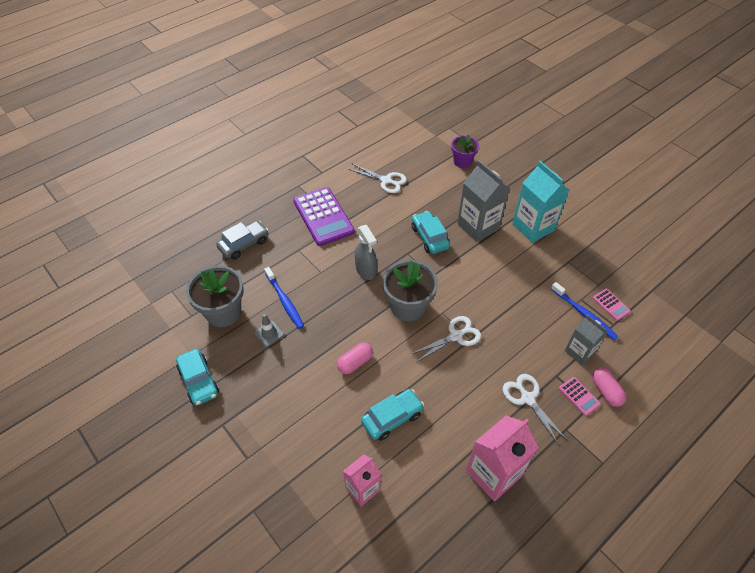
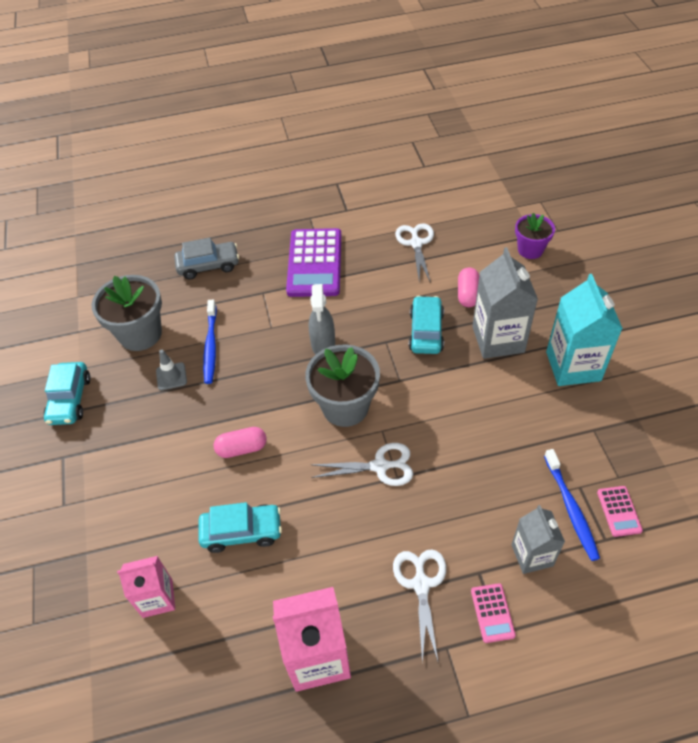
camera: 30 degrees right, 0 degrees up
(386, 180) = (416, 243): white scissors -> white scissors turned 150 degrees counterclockwise
(606, 391) = (534, 623): pink capsule -> pink capsule (468, 294)

